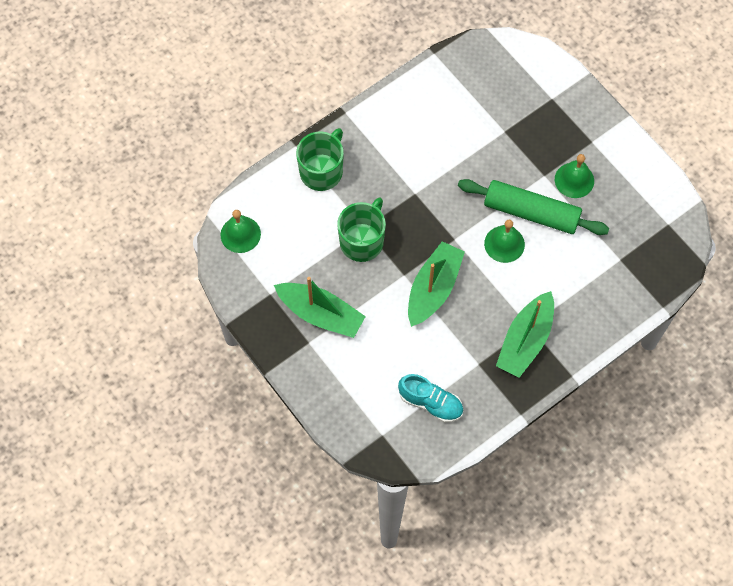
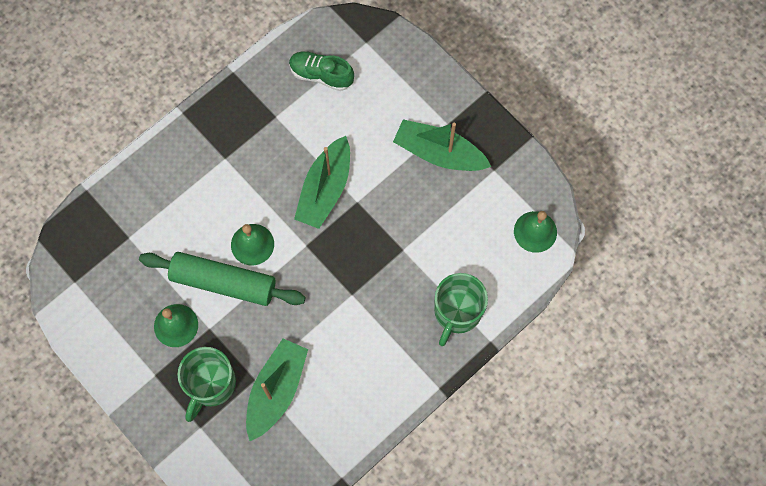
camera: 175 degrees right, 5 degrees up
(362, 241) = (404, 235): green mug -> green mug (210, 384)
(431, 403) = (321, 75): turquoise shoe -> green shoe
(525, 340) = (228, 143): green boat -> green boat (276, 390)

